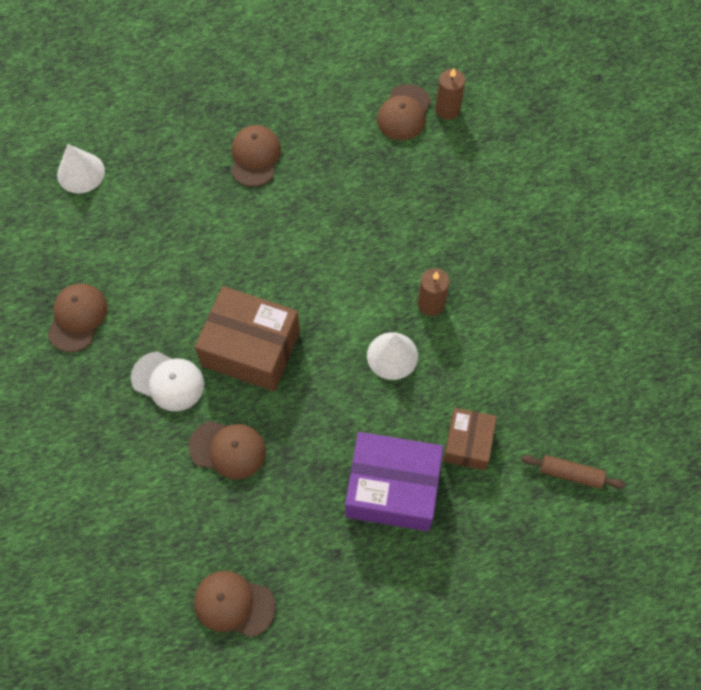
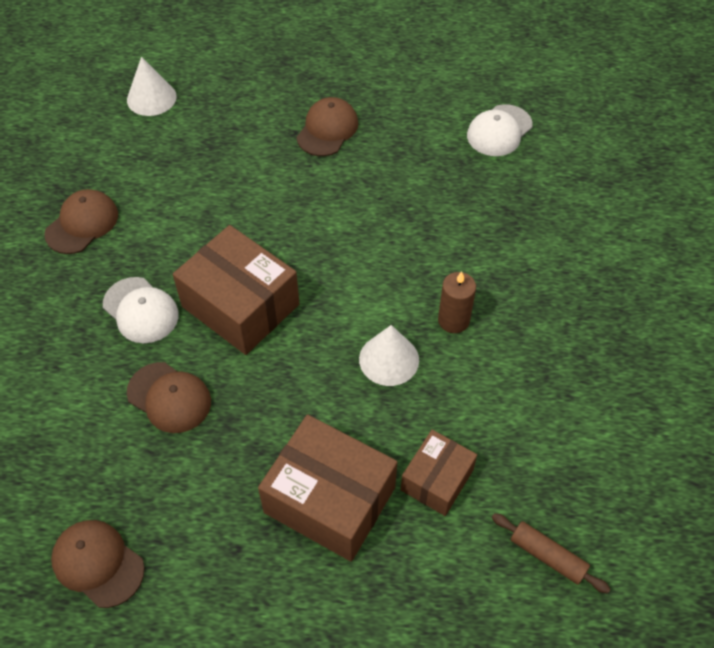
camera: 20 degrees right, 10 degrees down
(392, 489) = (329, 500): purple box -> brown box
(404, 113) = (499, 131): brown cap -> white cap
(447, 110) = (547, 140): brown candle -> none

